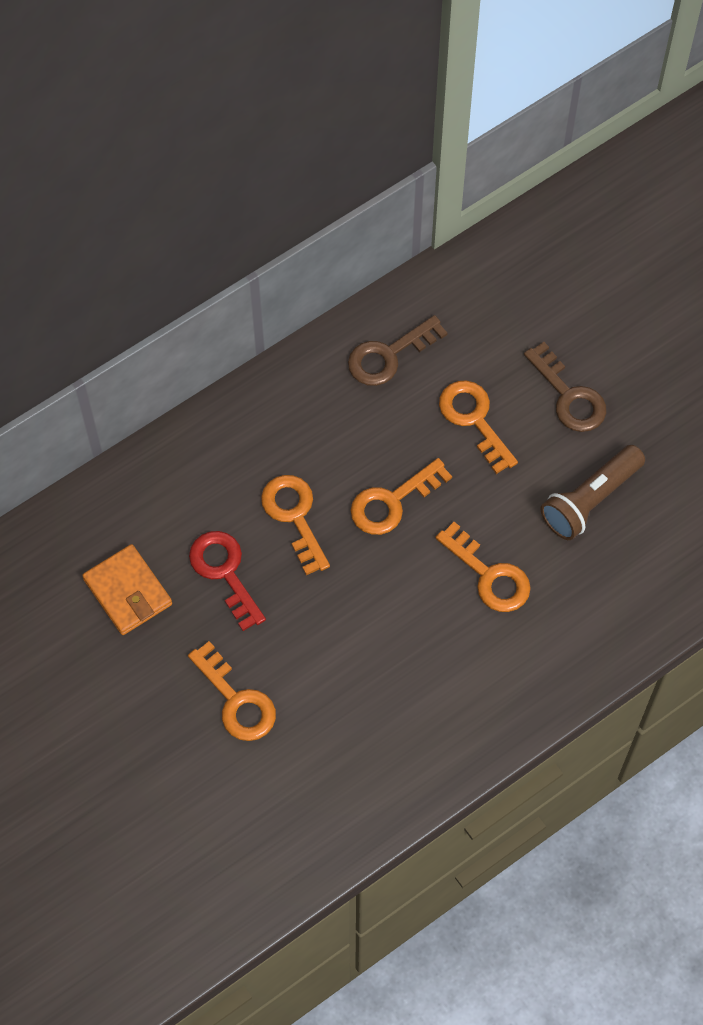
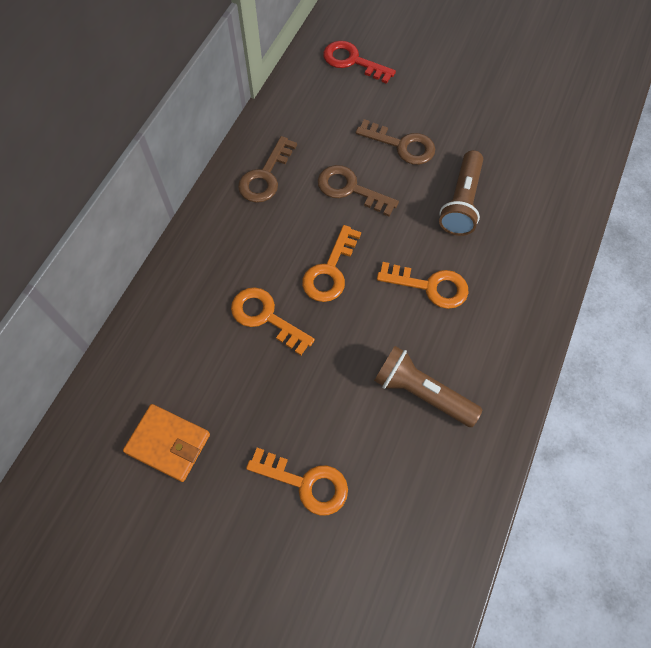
camera: 30 degrees left, 0 degrees up
(225, 573) = (238, 386): red key -> red key (352, 61)
(405, 678) = (422, 392): none -> brown flashlight
(474, 420) = (350, 189): orange key -> brown key

